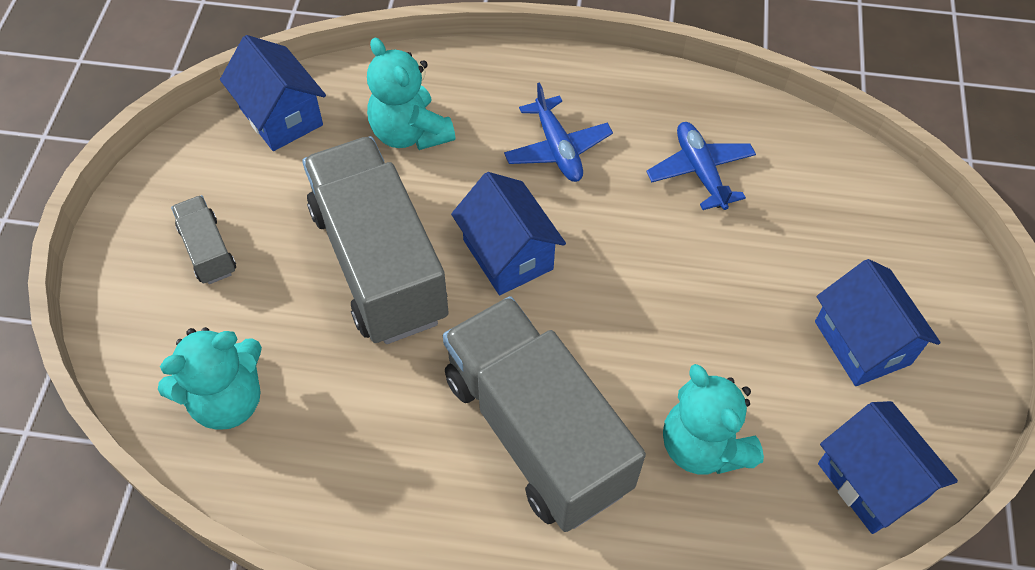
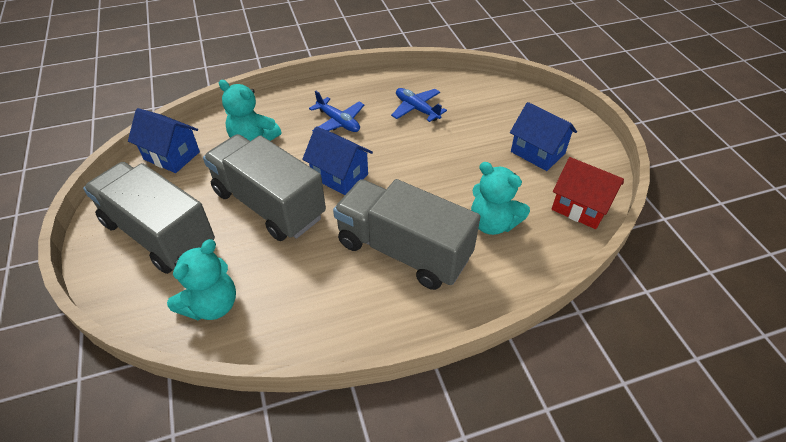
camera: 25 degrees left, 10 degrees down
(208, 250) = (159, 234): grey truck -> grey truck, size x2.26
(871, 481) = (580, 207): blue house -> red house

